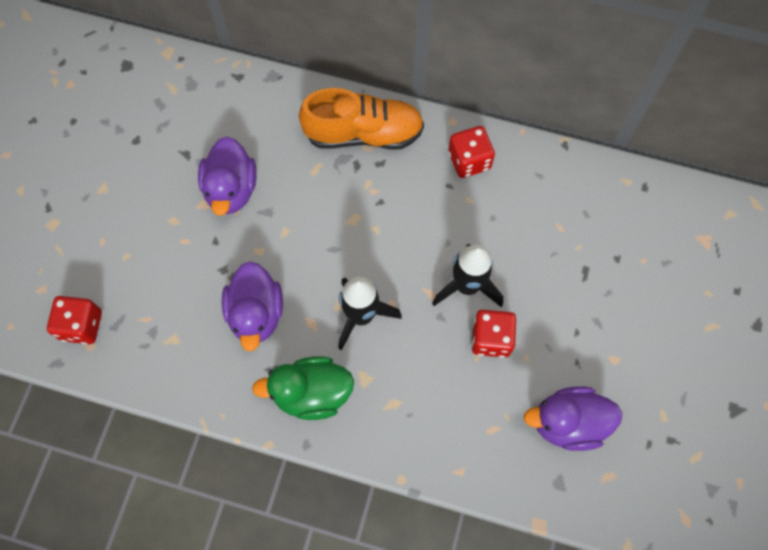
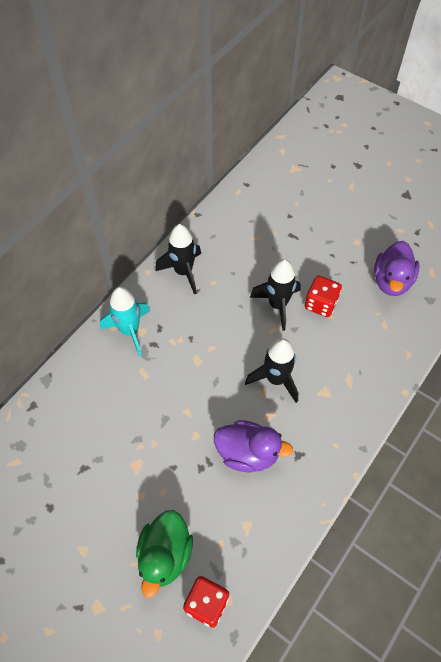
camera: 70 degrees left, 10 degrees down
(231, 189) = (133, 441): purple duck -> none
(312, 393) = (325, 432): green duck -> green duck (165, 555)
(363, 133) = (130, 331): orange shoe -> turquoise rocket
(469, 160) = (183, 272): red dice -> black rocket

